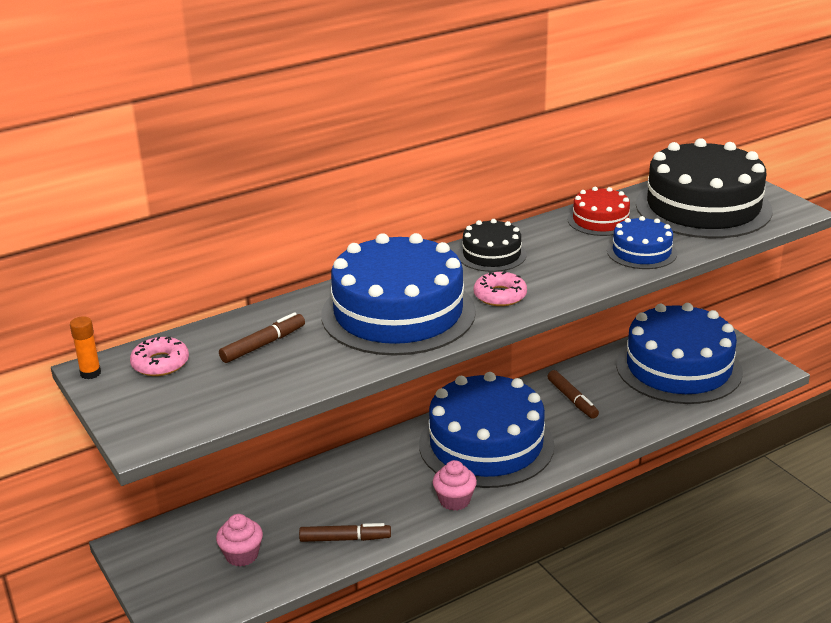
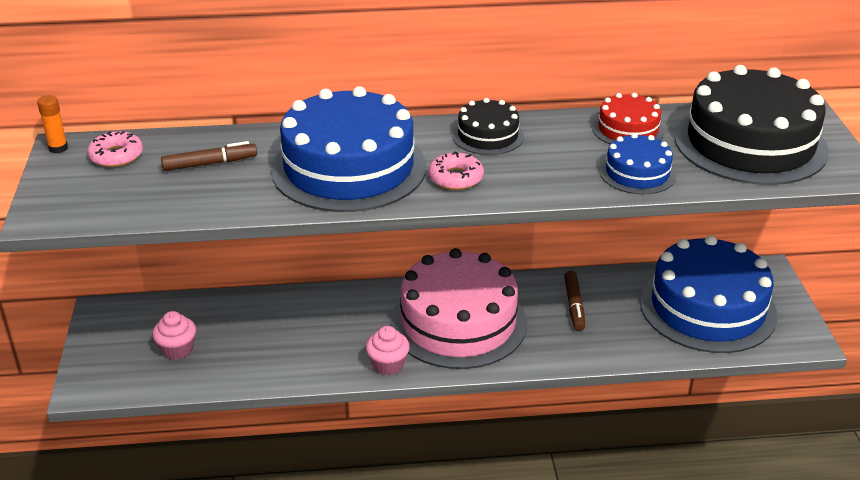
camera: 25 degrees right, 5 degrees up
(345, 539) = (269, 366): brown marker -> none
(486, 444) = (458, 322): blue cake -> pink cake

